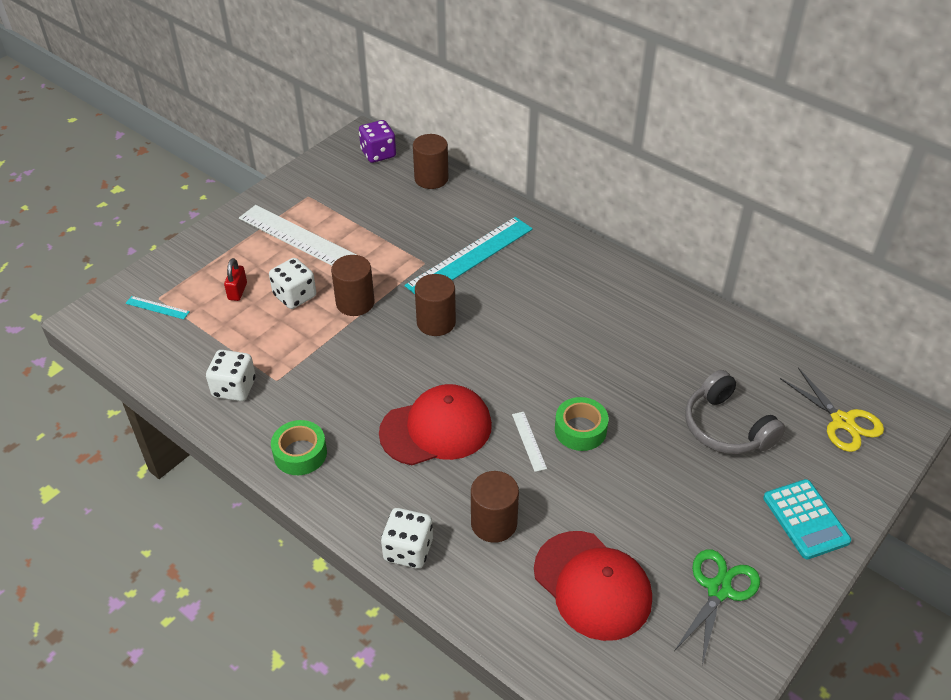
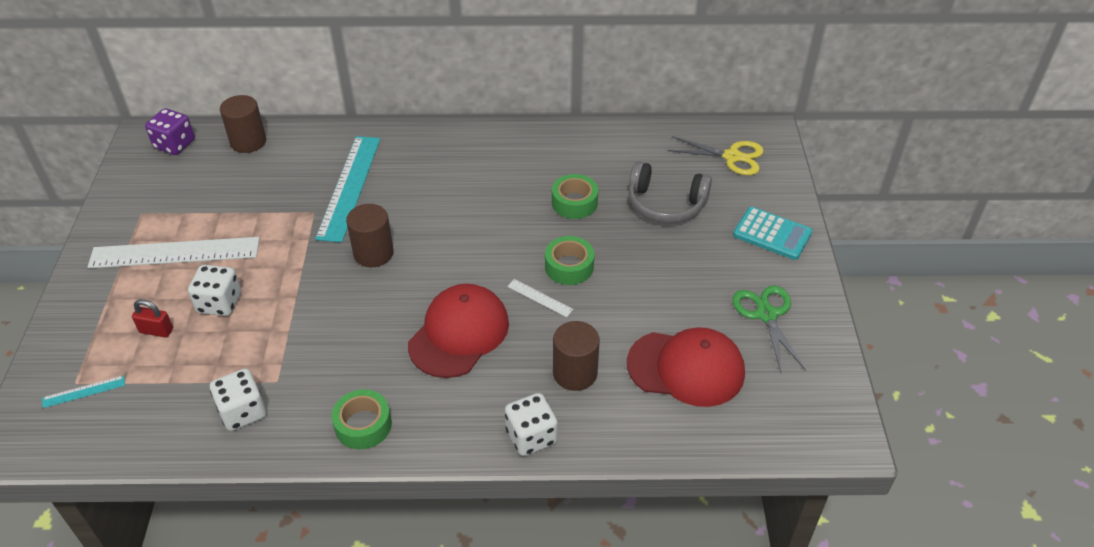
camera: 40 degrees left, 0 degrees up
(237, 291) = (156, 330): red padlock -> red padlock turned 45 degrees counterclockwise
(355, 303) = (284, 277): brown cylinder -> none
(642, 376) = (574, 202): none -> green tape

